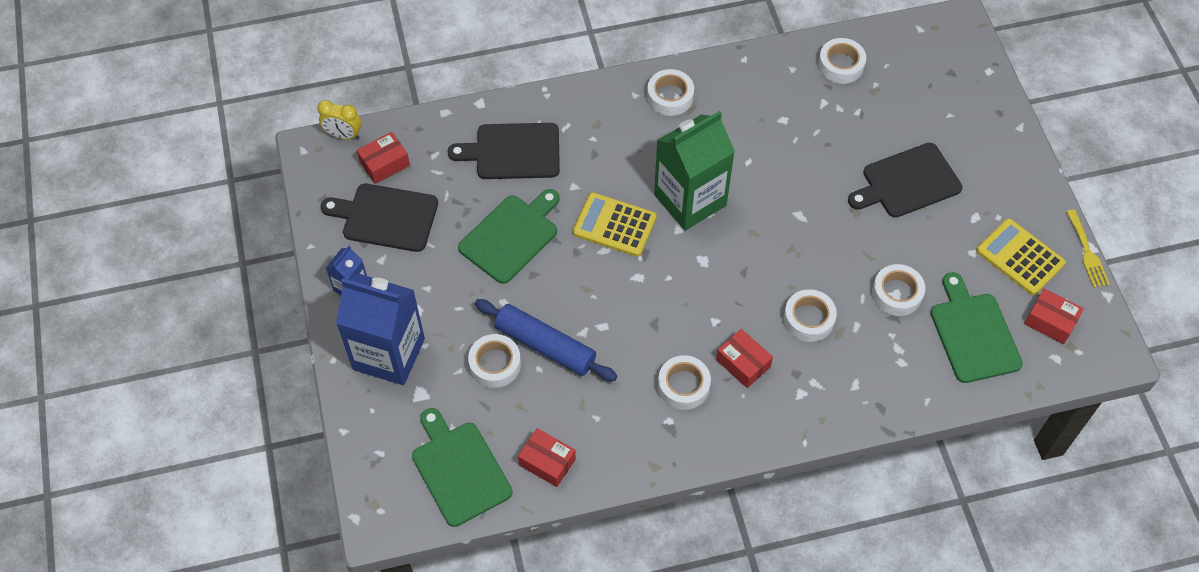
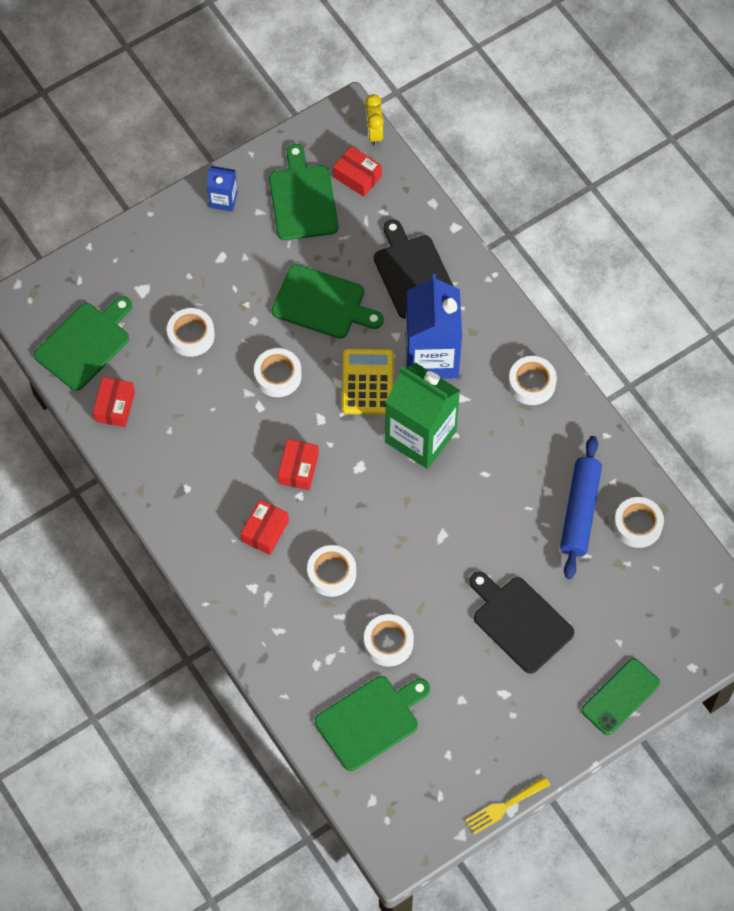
camera: 70 degrees right, 5 degrees up
(386, 217) = (303, 199): black cutting board -> green cutting board
(389, 354) = (171, 252): blue carton -> blue carton (432, 356)
(545, 345) = (223, 368): blue rolling pin -> blue rolling pin (580, 511)
(683, 386) = (225, 489): white tape -> white tape (278, 376)
(1003, 131) = (620, 697): none -> green phone
(1020, 257) = (473, 745): yellow calculator -> none
(1050, 321) = (410, 787): red box -> red box (298, 469)

